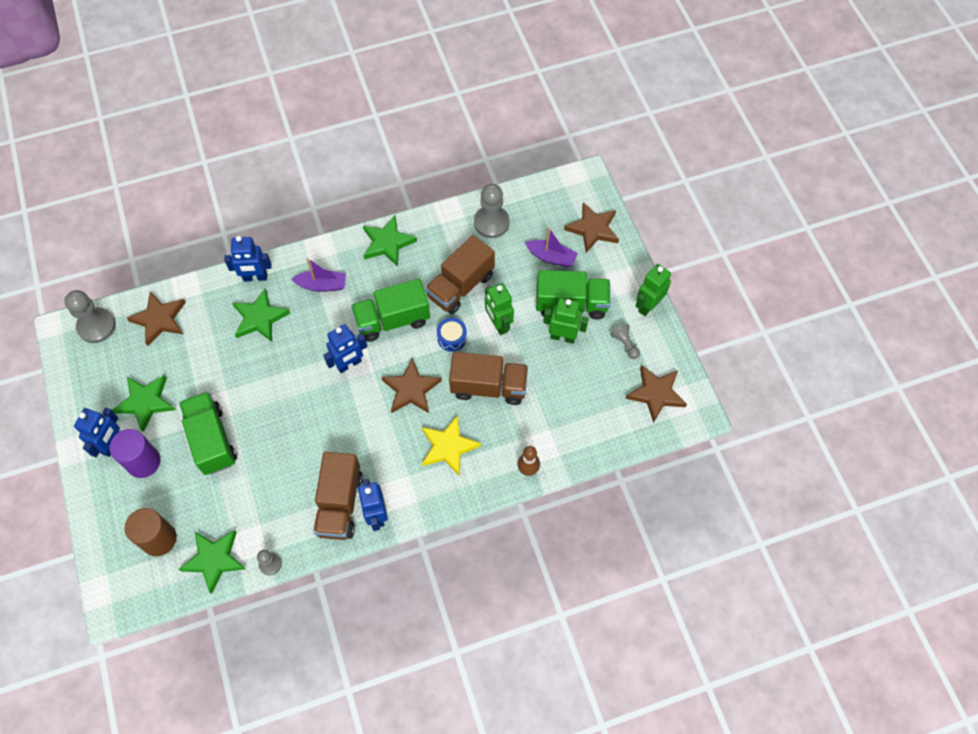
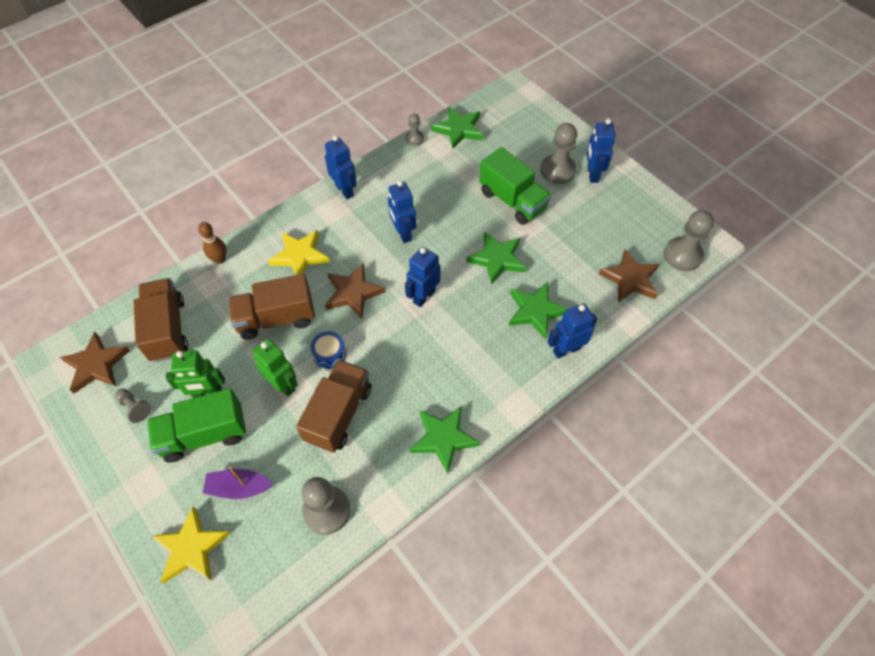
camera: 160 degrees right, 5 degrees down
(143, 462) = (557, 170): purple cylinder -> grey pawn
(146, 402) = (588, 210): green star -> green star (497, 259)
(159, 539) = (509, 129): brown cylinder -> none
(322, 285) = (491, 364): purple boat -> none
(339, 438) = (403, 233): none -> blue robot
(340, 504) = (379, 189): brown truck -> brown truck (167, 329)
(392, 320) = (399, 352): green truck -> none
(593, 229) = (191, 548): brown star -> yellow star
(648, 306) = (110, 463): green robot -> none

